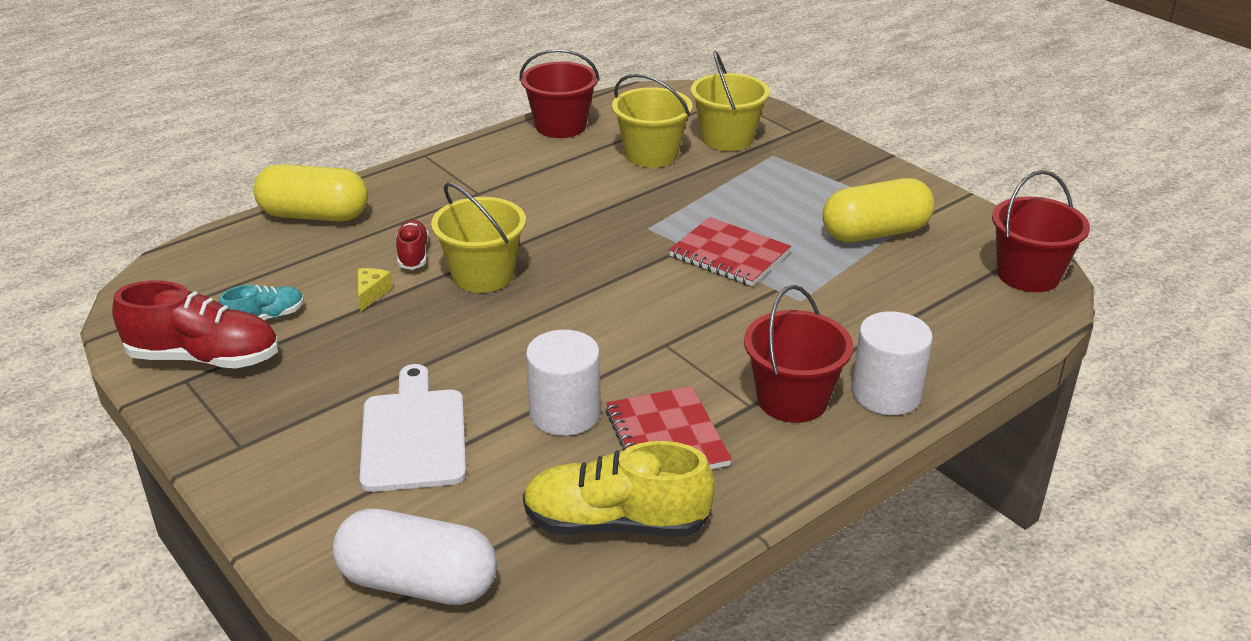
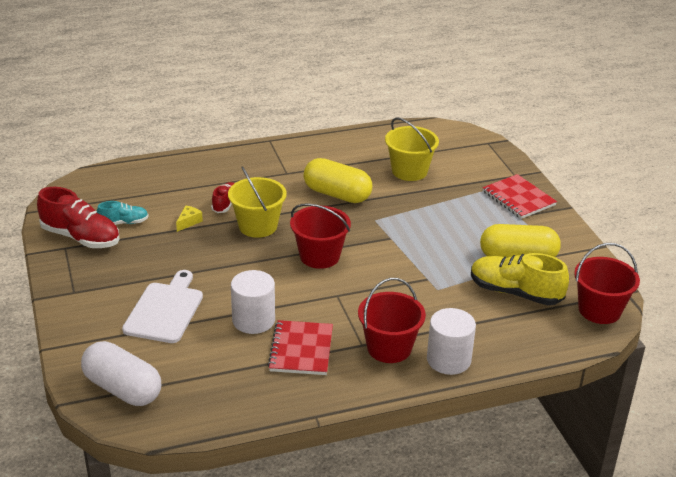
camera: 20 degrees right, 0 degrees up
(314, 215) = (184, 166): yellow capsule -> yellow capsule (337, 194)
(561, 126) = (364, 139): red bucket -> red bucket (319, 256)
(616, 523) = (243, 388): yellow shoe -> yellow shoe (515, 293)
(727, 139) = (466, 171): yellow bucket -> none
(729, 255) = (413, 249): red notebook -> red notebook (518, 198)

